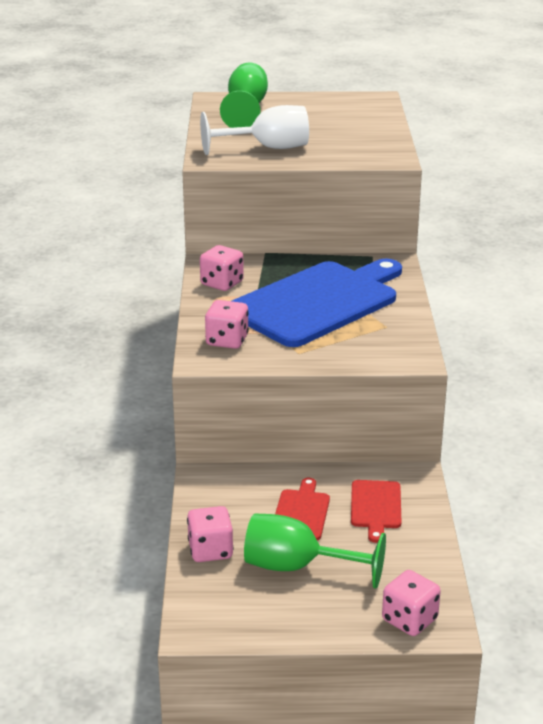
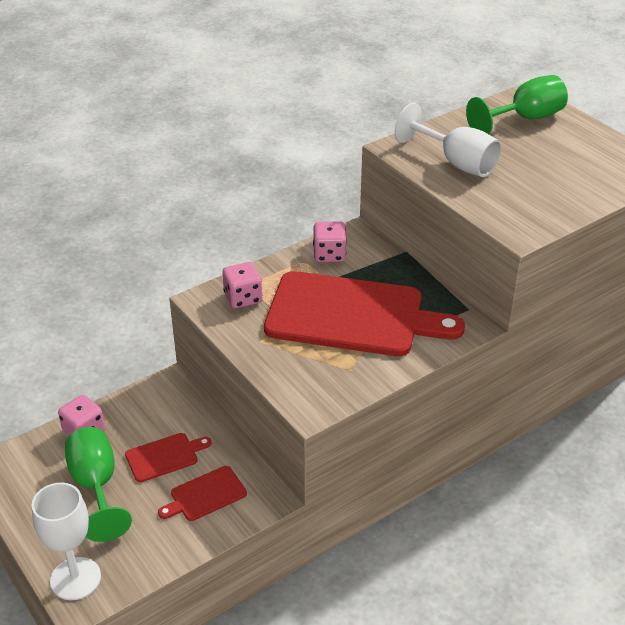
camera: 55 degrees right, 10 degrees up
(318, 302) = (352, 315): blue cutting board -> red cutting board
(409, 620) = (75, 578): pink dice -> white goblet

